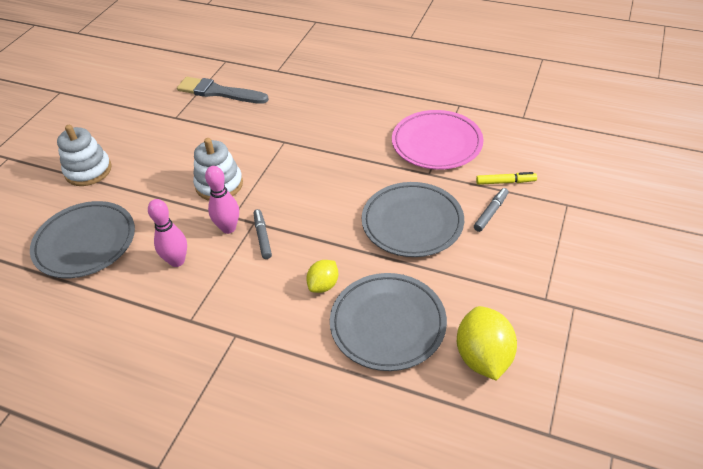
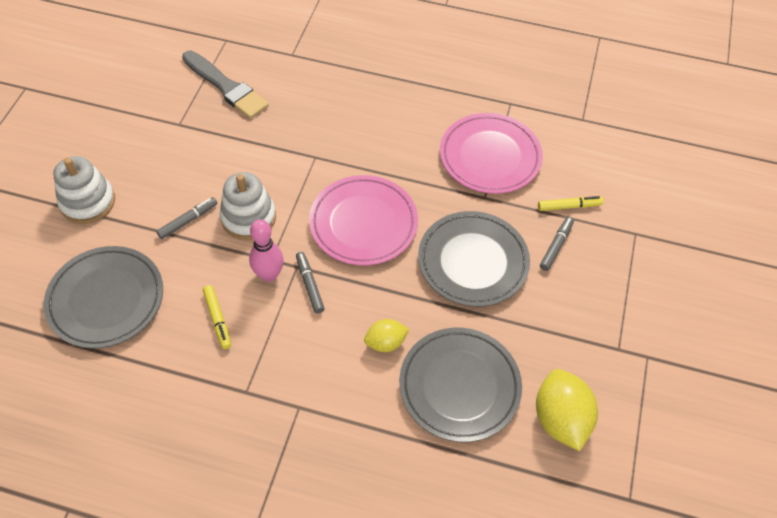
camera: 10 degrees left, 10 degrees up
(167, 186) = (188, 220): none -> grey marker
(177, 261) = (218, 319): pink bowling pin -> yellow marker
(219, 92) = (226, 87): grey brush -> grey brush turned 150 degrees counterclockwise
(318, 191) = (363, 223): none -> pink plate
(323, 285) = (385, 342): yellow lemon -> yellow lemon turned 45 degrees clockwise

